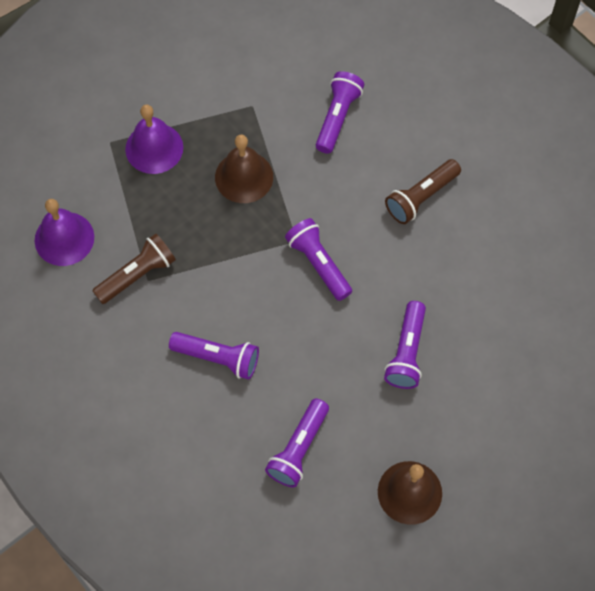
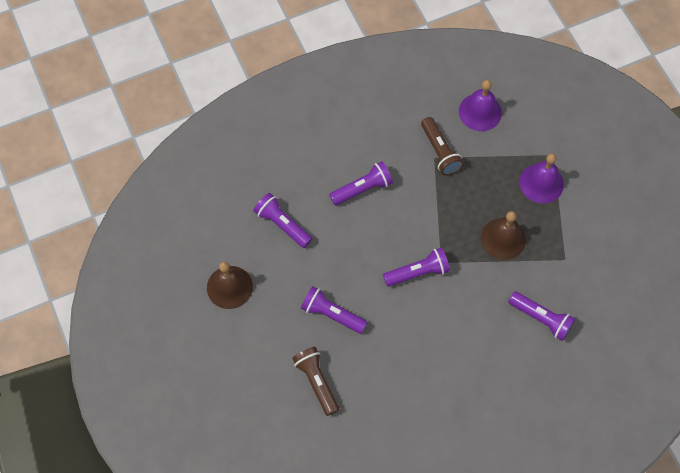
camera: 105 degrees right, 0 degrees up
(218, 358) = (362, 189): purple flashlight -> purple flashlight turned 150 degrees counterclockwise
(421, 197) = (456, 361): brown flashlight -> brown flashlight (317, 382)

